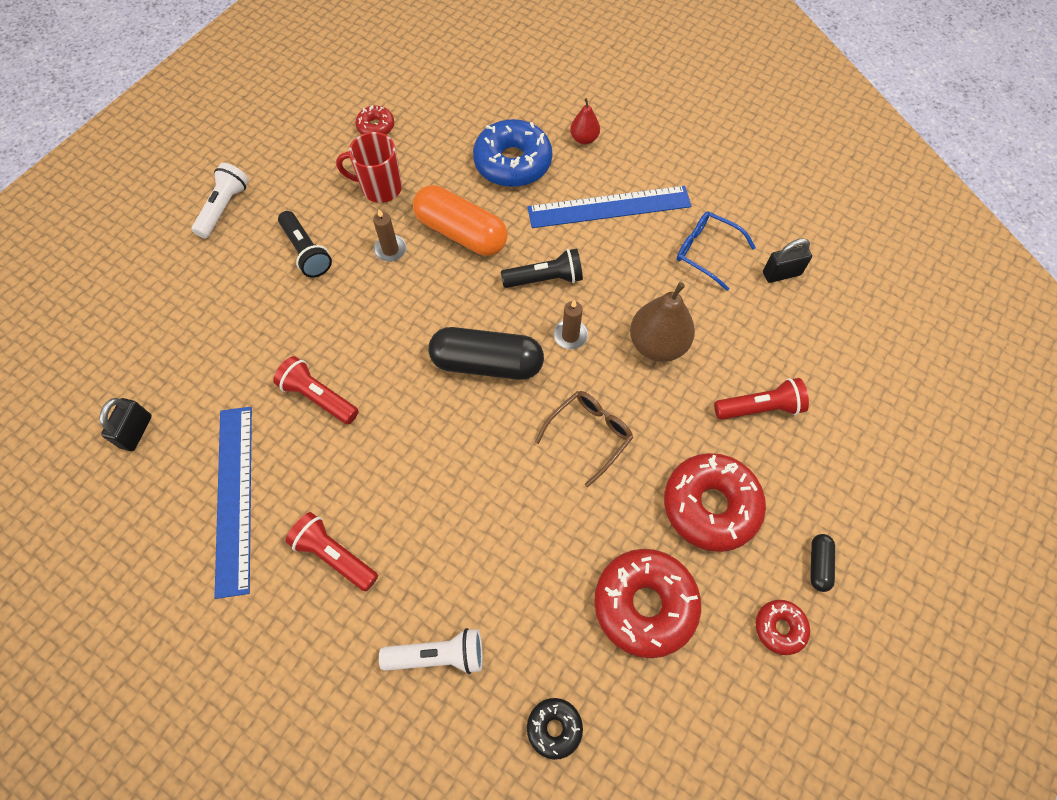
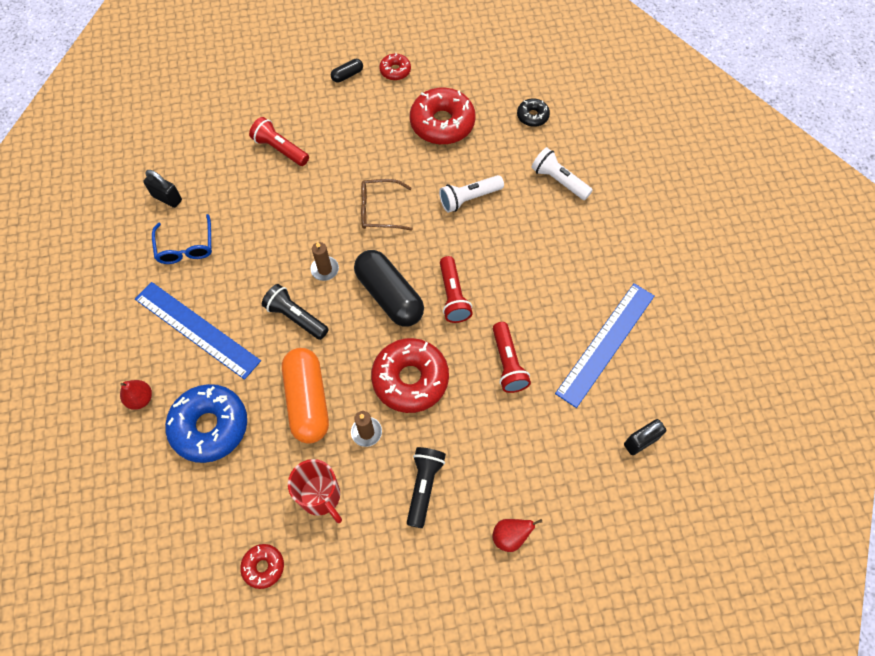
camera: 135 degrees left, 0 degrees up
(206, 273) = (510, 536): none -> red pear
(224, 208) = (450, 594): white flashlight -> white flashlight (469, 198)
(334, 555) = (572, 265): red flashlight -> red flashlight (453, 296)
(657, 344) = (285, 222): brown pear -> none
(710, 506) = (362, 132): red donut -> red donut (410, 379)

